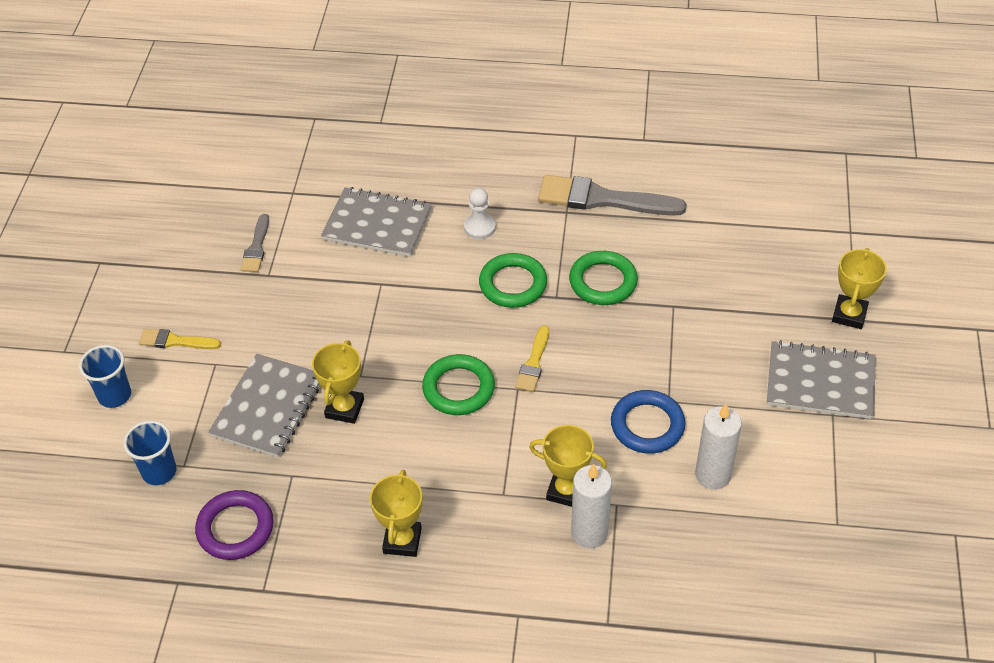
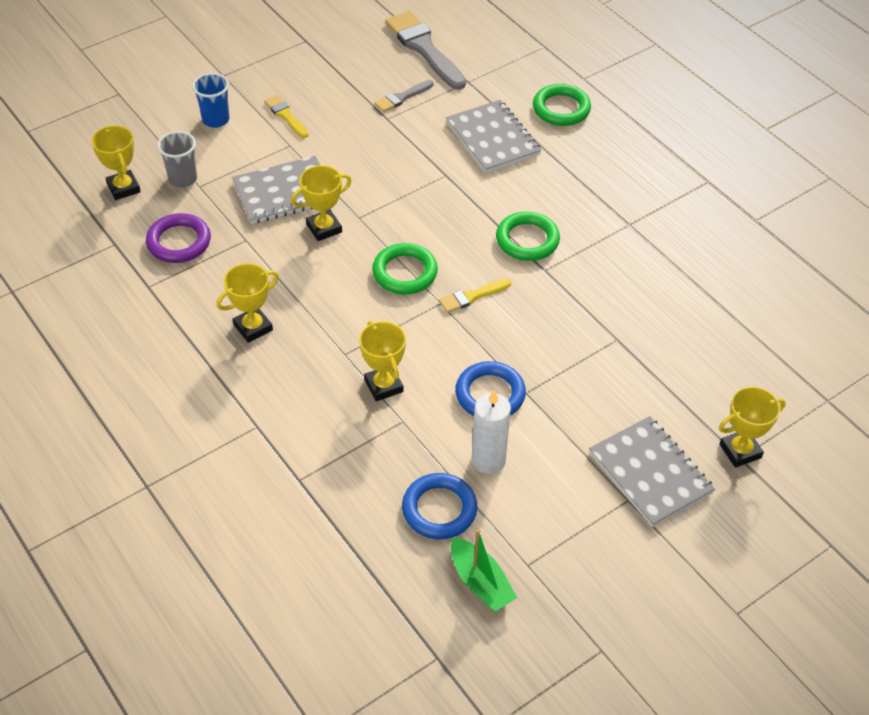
camera: 45 degrees right, 0 degrees up
(113, 527) = (123, 188): none -> yellow trophy
(159, 472) = (183, 179): blue cup -> grey cup
(479, 227) = (555, 189): white pawn -> none
(589, 533) = (362, 421): white candle -> none
(602, 199) = (666, 235): grey brush -> grey brush (424, 48)
(603, 282) = (589, 286): green ring -> green ring (561, 109)
(731, 544) = (439, 509): none -> blue ring
(827, 567) = (480, 582): none -> green boat

